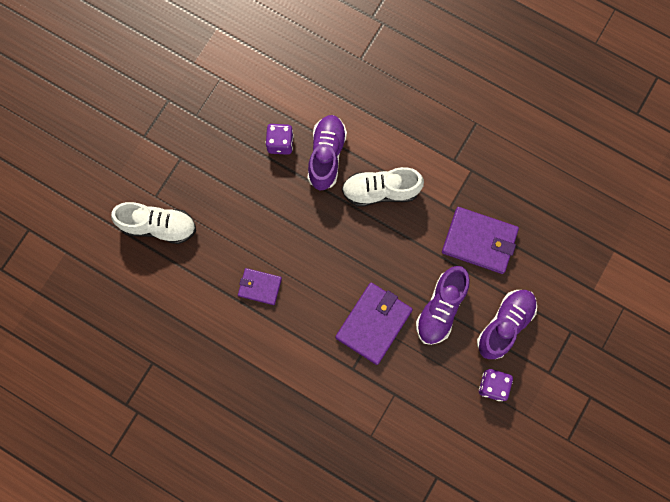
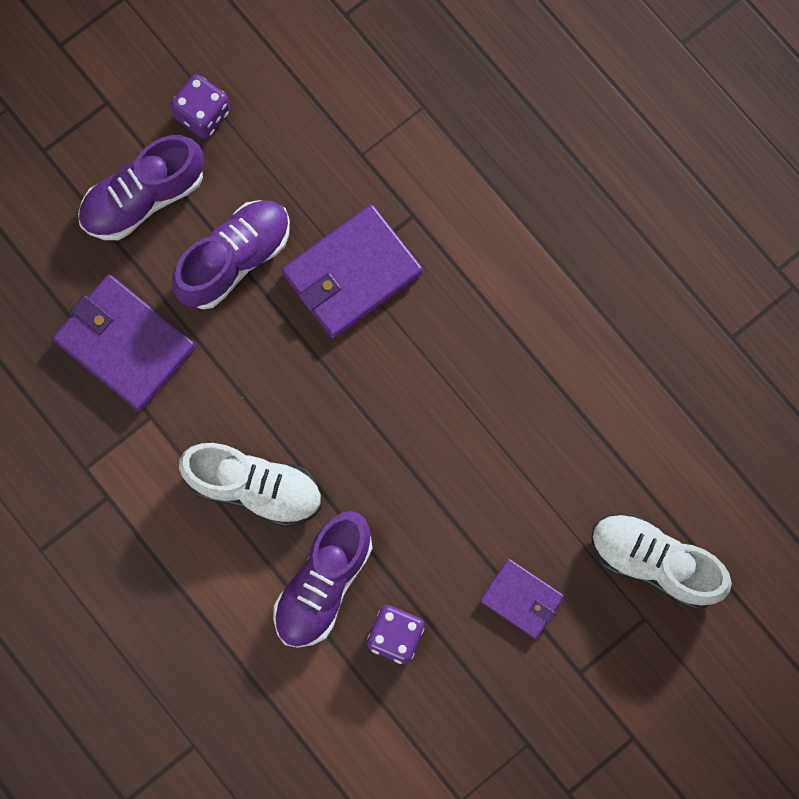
camera: 160 degrees left, 0 degrees up
(259, 287) = (517, 398): purple wallet -> purple wallet (521, 599)

